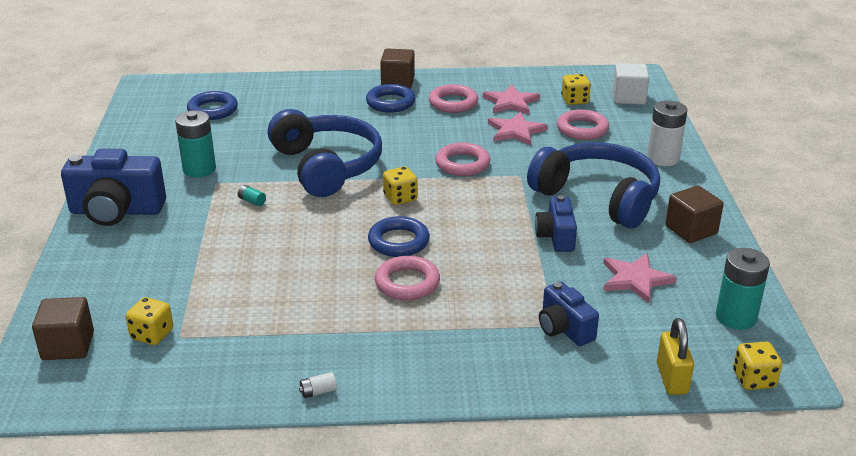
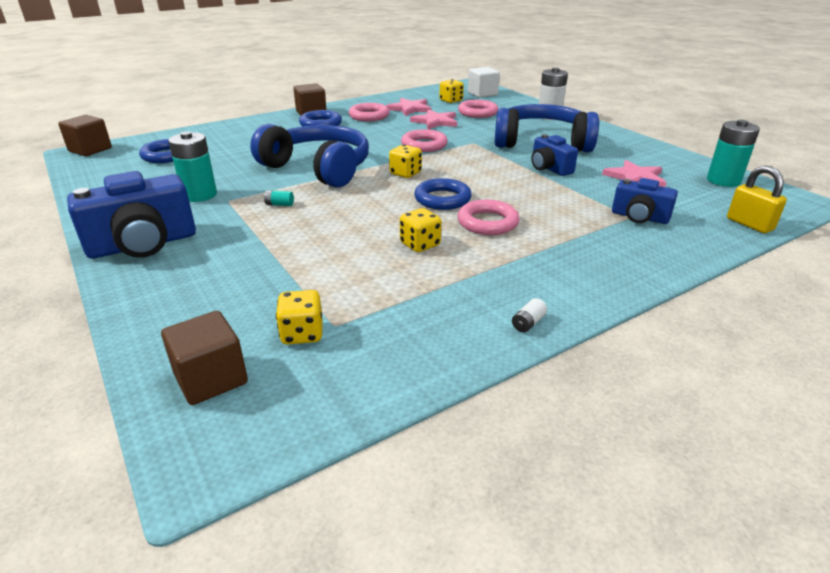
camera: 30 degrees left, 0 degrees up
(691, 230) = (623, 145): brown cube -> brown cube (90, 150)
(754, 379) = (791, 209): yellow dice -> yellow dice (420, 244)

